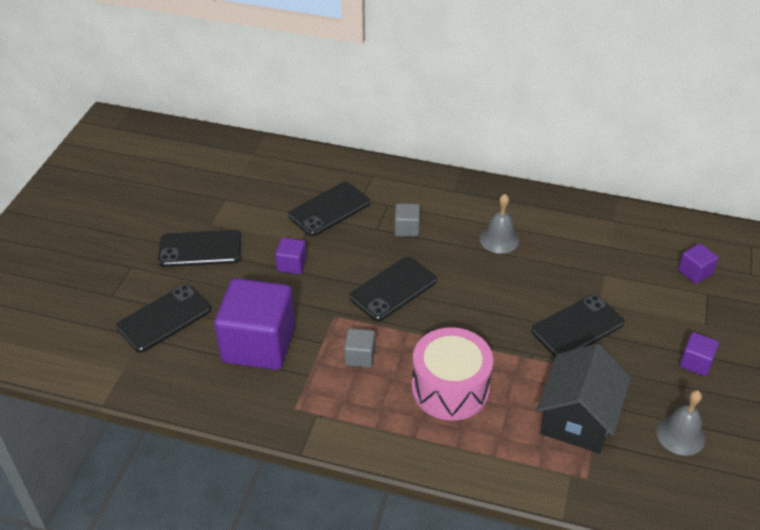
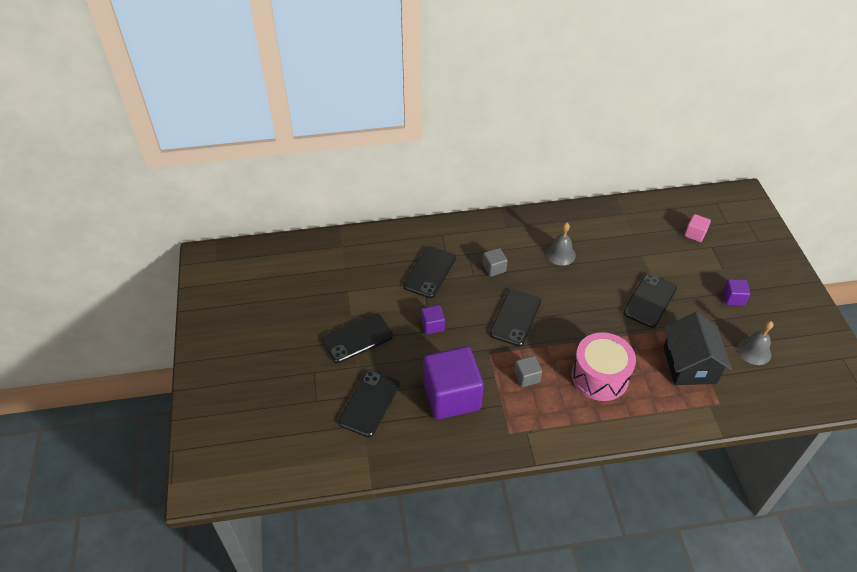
camera: 25 degrees left, 5 degrees up
(694, 272) = (695, 234): purple cube -> pink cube

